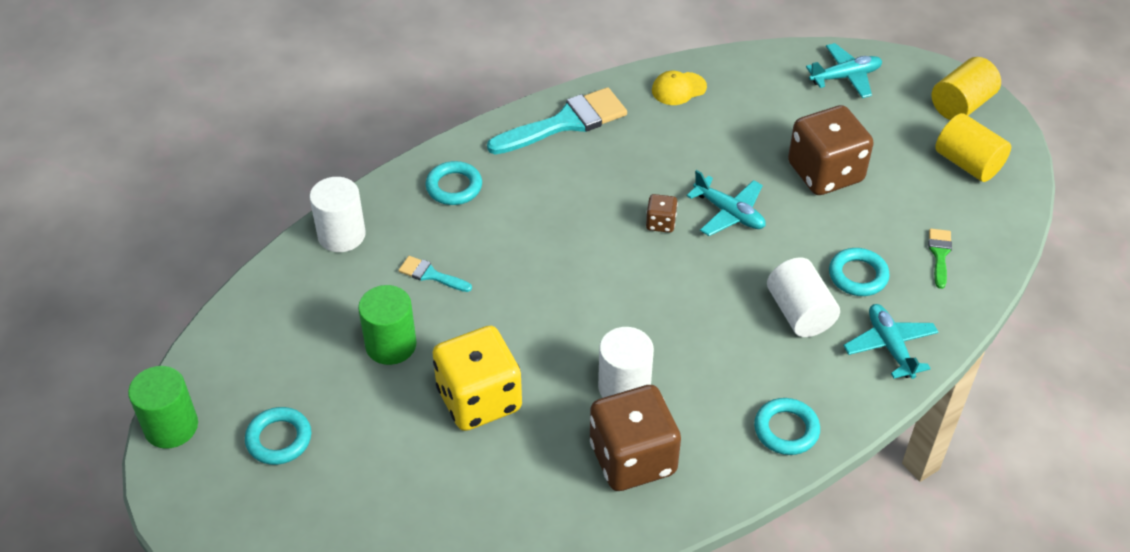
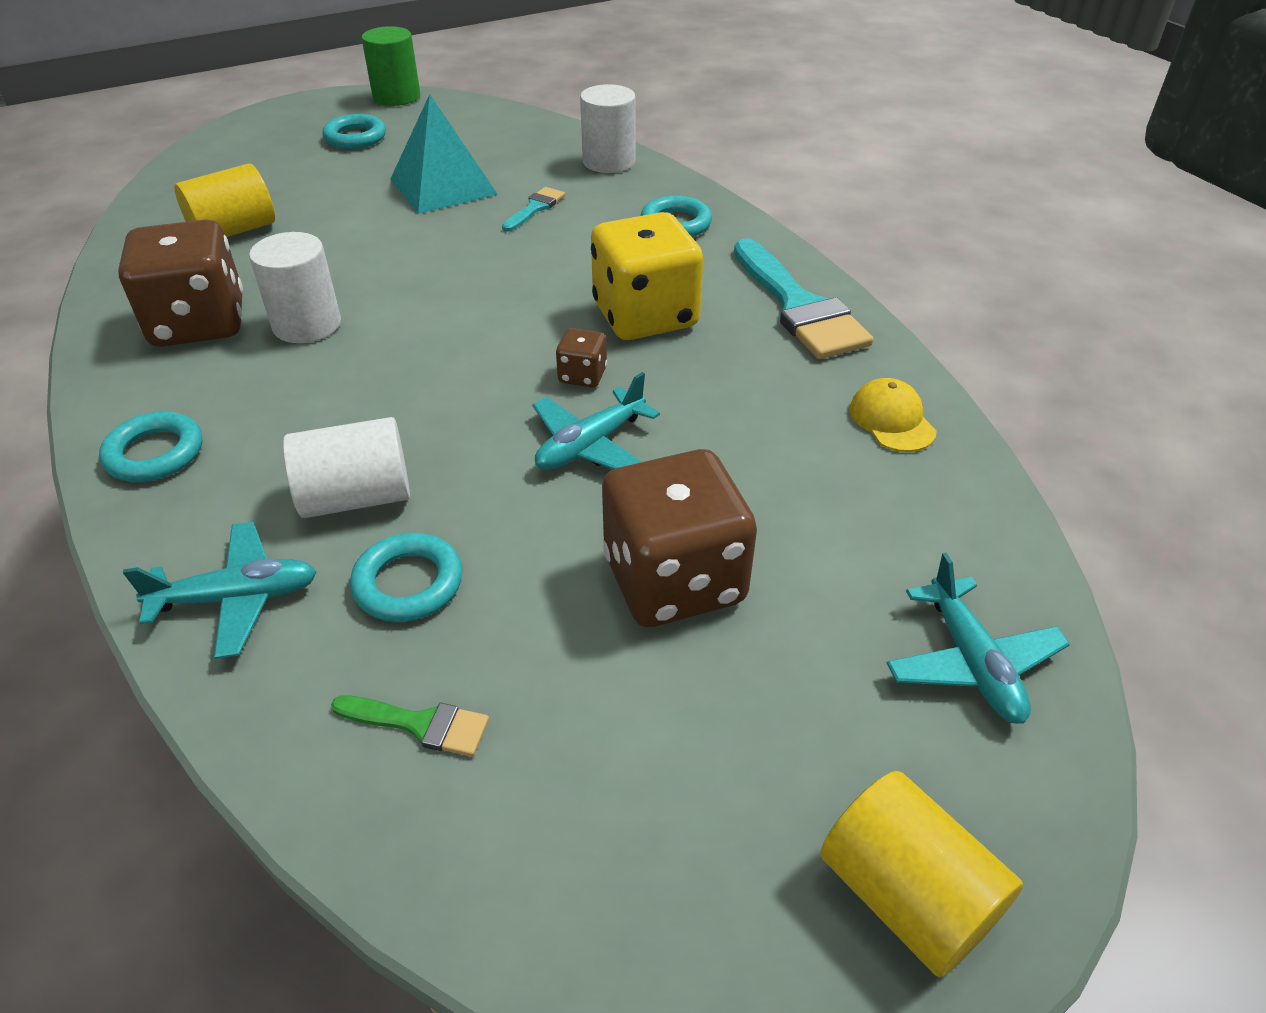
camera: 95 degrees right, 5 degrees down
(391, 345) = (443, 186): green cylinder -> turquoise pyramid
(479, 399) = (344, 232): yellow dice -> yellow dice (645, 316)
(967, 163) = (686, 853): yellow cylinder -> yellow cylinder (234, 231)

